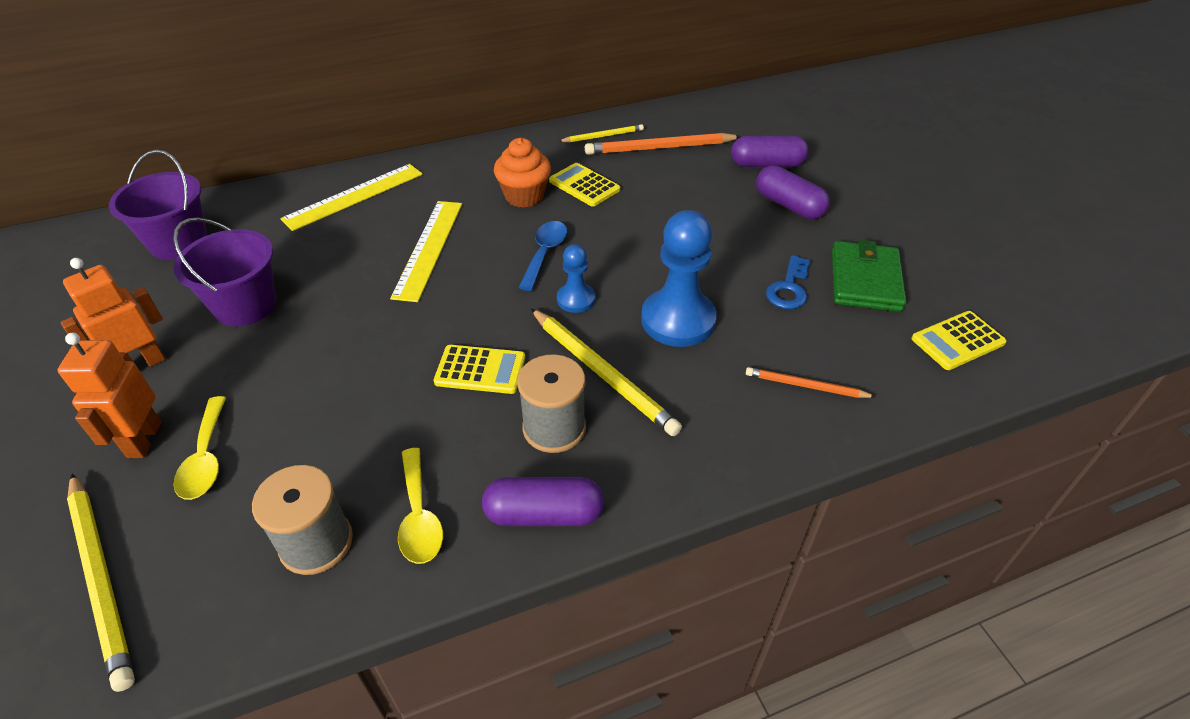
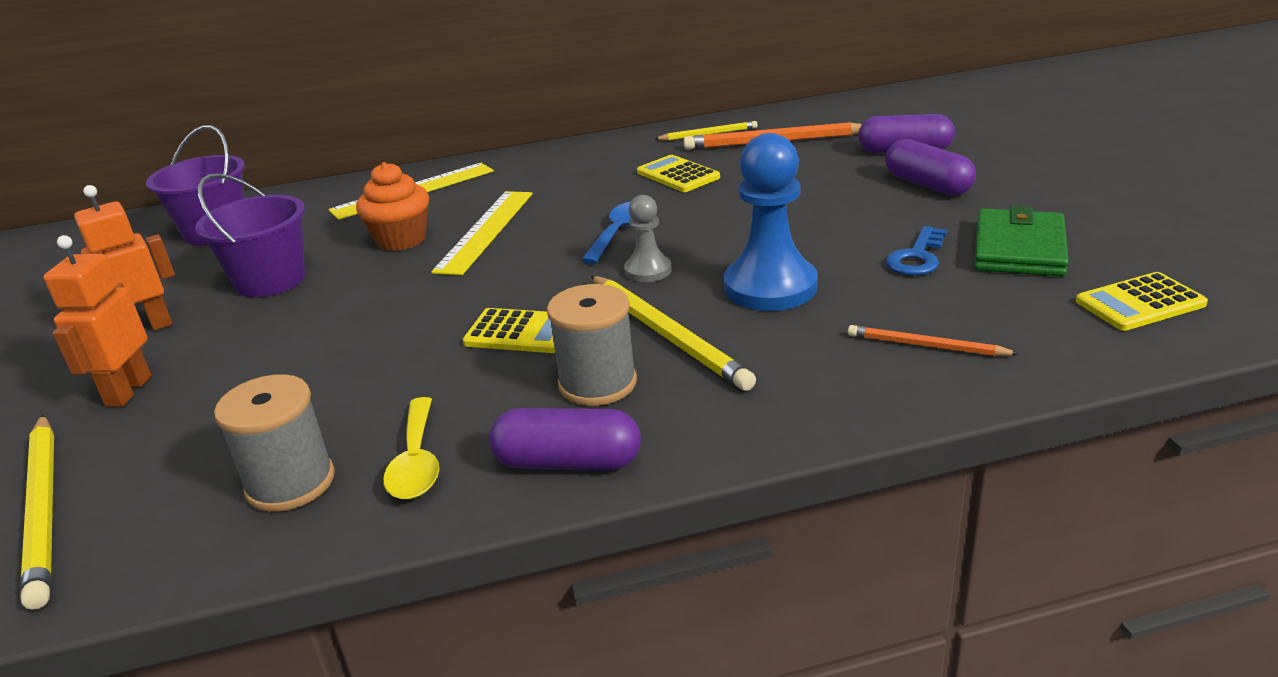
camera: 10 degrees right, 15 degrees down
(206, 458) = (189, 407): yellow spoon -> none
(524, 196) = (605, 186): orange cupcake -> orange cupcake (401, 240)
(576, 299) = (648, 270): blue pawn -> grey pawn

